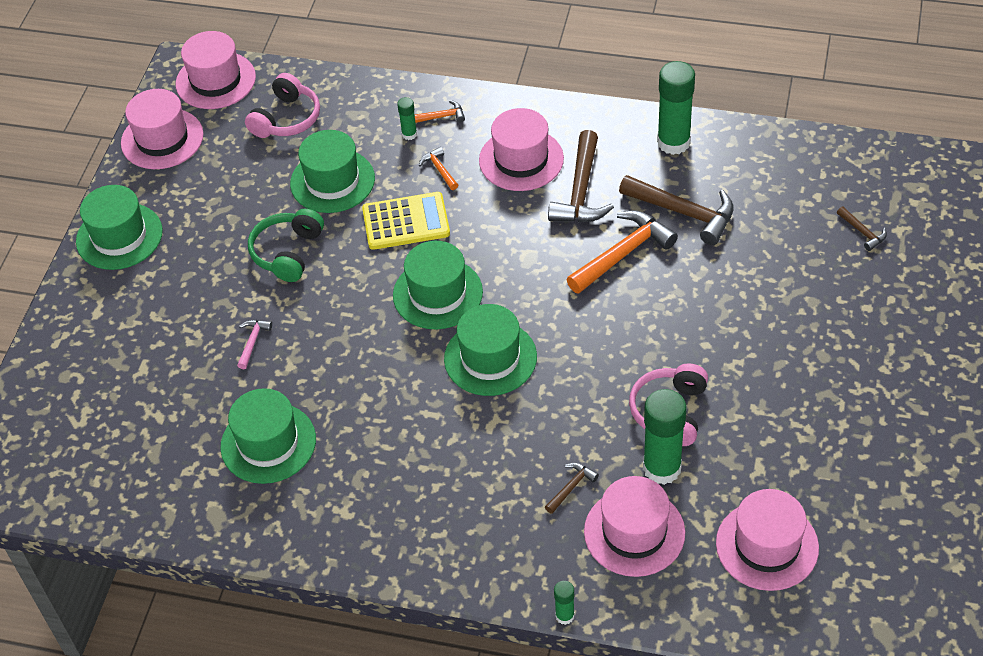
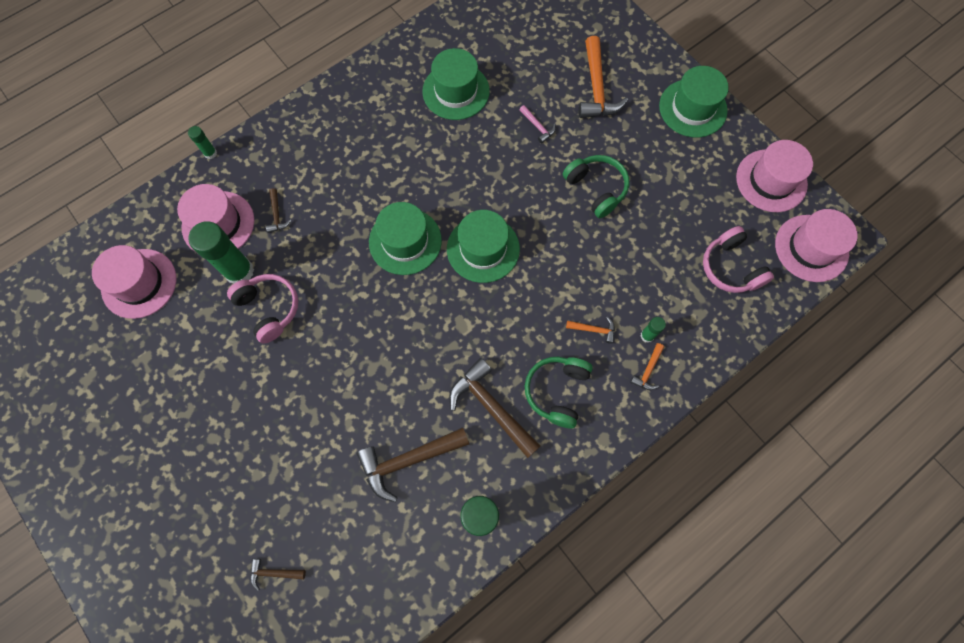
camera: 125 degrees right, 20 degrees up
(332, 181) = (640, 256): green hat -> none
(406, 222) = (562, 274): yellow calculator -> none
(521, 159) = (557, 391): pink hat -> green headphones
(623, 254) = (411, 387): orange hammer -> orange hammer (596, 88)

